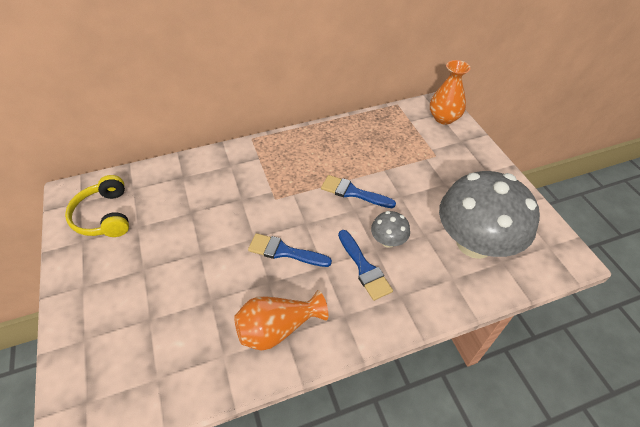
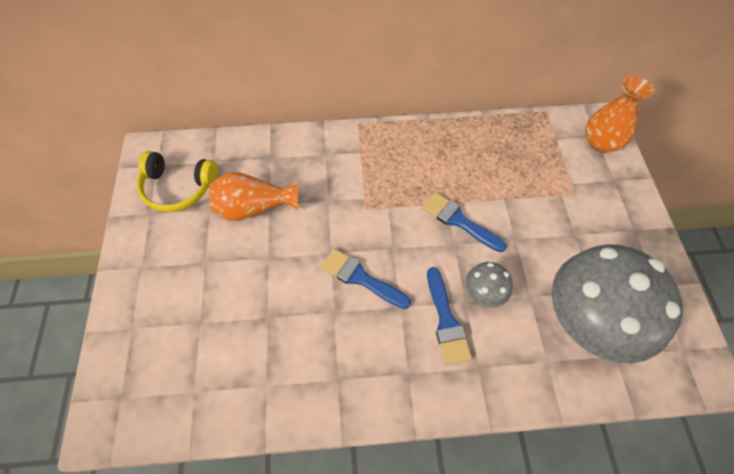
camera: 15 degrees right, 10 degrees up
(104, 216) = (178, 188): yellow headphones -> yellow headphones turned 75 degrees counterclockwise
(278, 328) = (331, 369): orange vase -> orange vase (254, 208)

